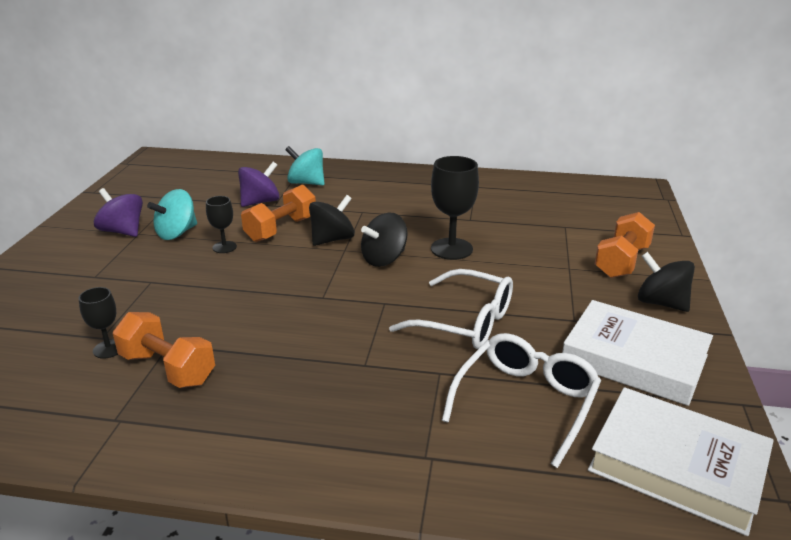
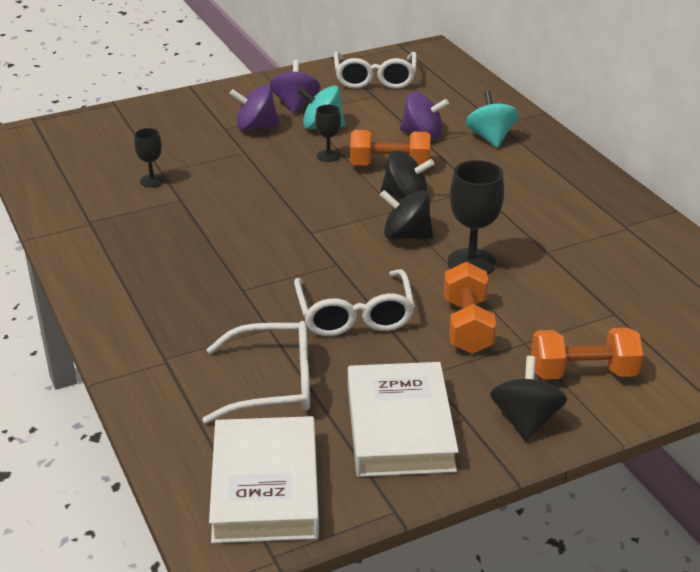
camera: 55 degrees right, 5 degrees up
(121, 261) = (256, 127): none -> purple spinning top
(151, 188) = (375, 79): none -> white glasses
(167, 368) = (155, 213): orange dumbbell -> orange dumbbell (467, 326)

